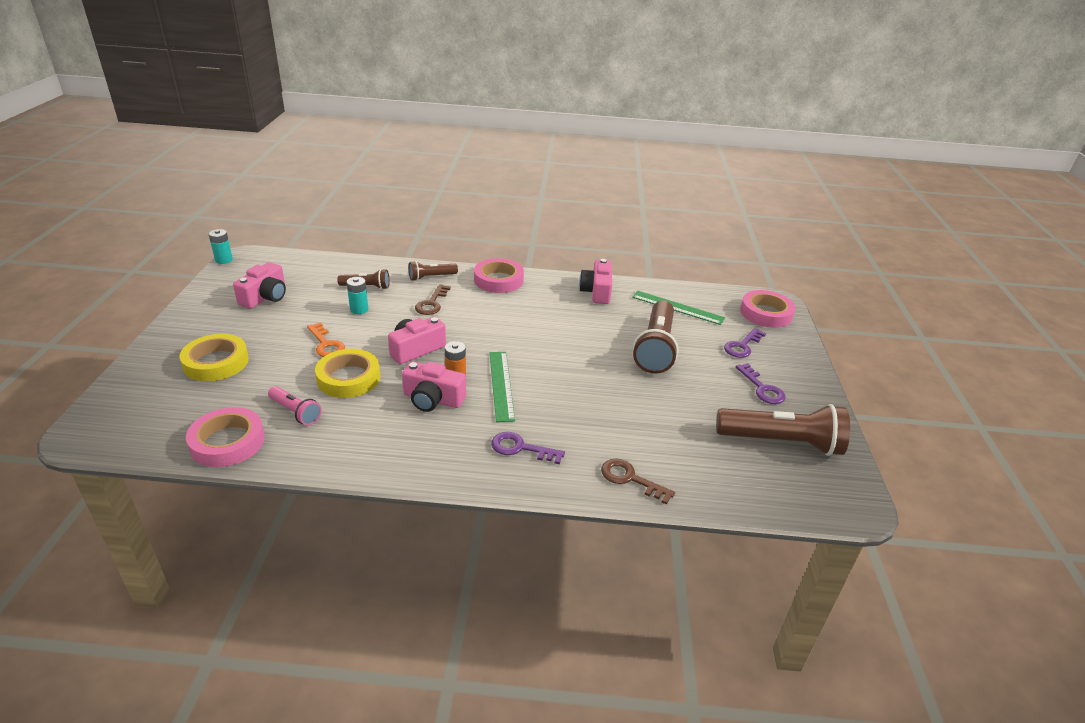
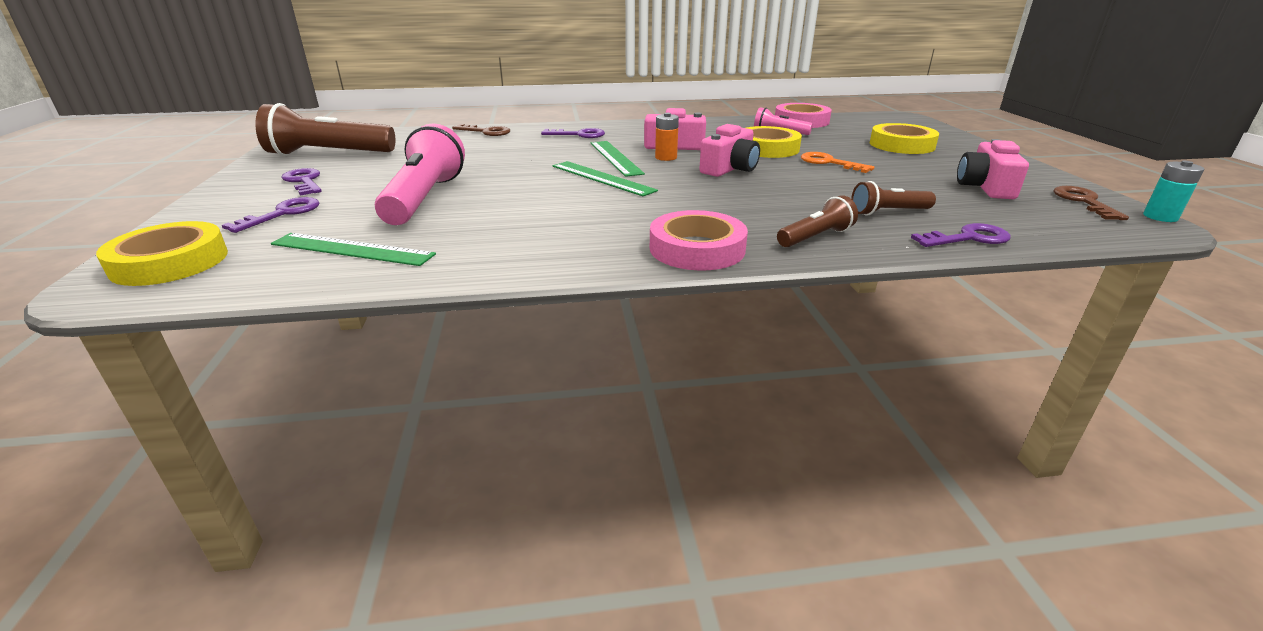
camera: 170 degrees right, 5 degrees down
(355, 264) = (968, 238): none -> purple key
(359, 309) = (850, 190): turquoise battery -> none
(432, 303) = (767, 206): brown key -> brown key (1084, 202)
(524, 353) = (602, 178): none -> green ruler
(596, 292) = (504, 254): pink camera -> none
(655, 348) = (424, 198): brown flashlight -> pink flashlight
(766, 313) = (170, 262): pink tape -> yellow tape

